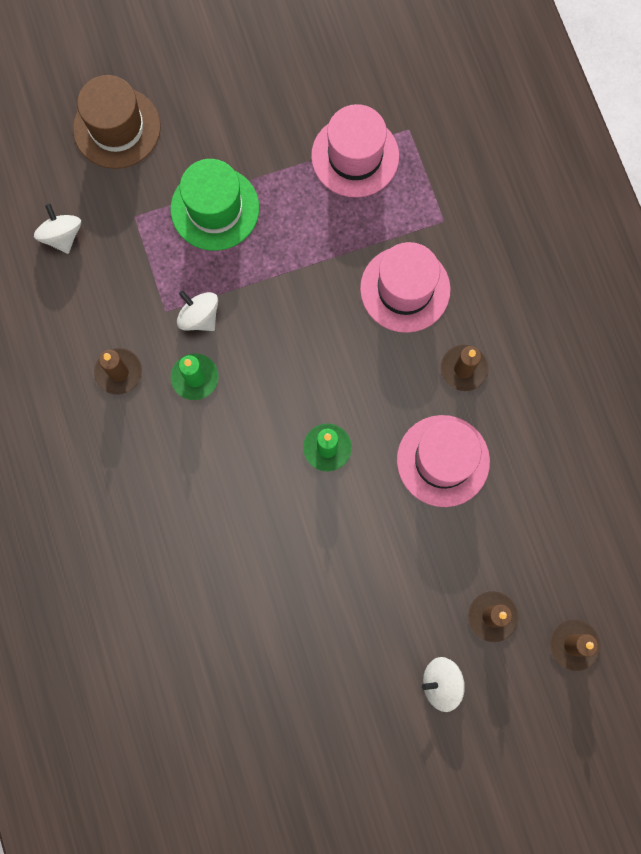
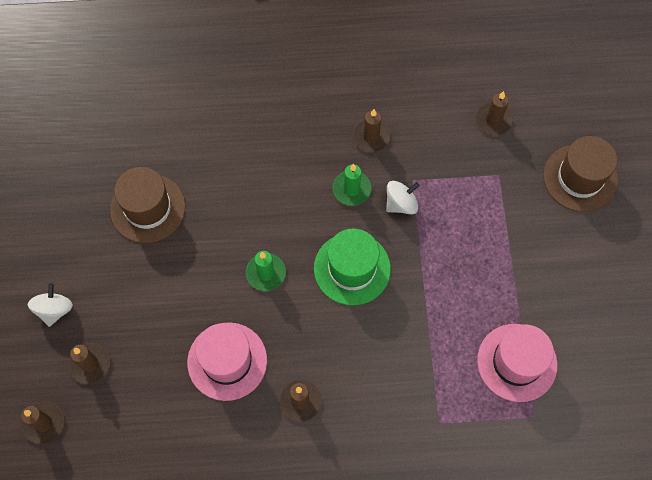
camera: 105 degrees right, 10 degrees down
(62, 236) = (493, 120): white spinning top -> brown candle
(215, 208) = (492, 236): green hat -> green hat (352, 268)
(282, 615) = (148, 208): none -> brown hat
(405, 289) = (384, 371): pink hat -> none

